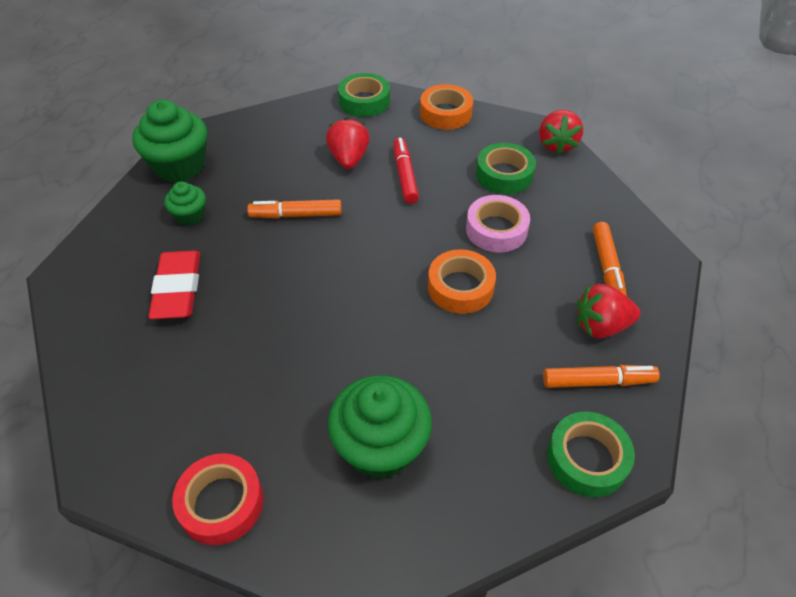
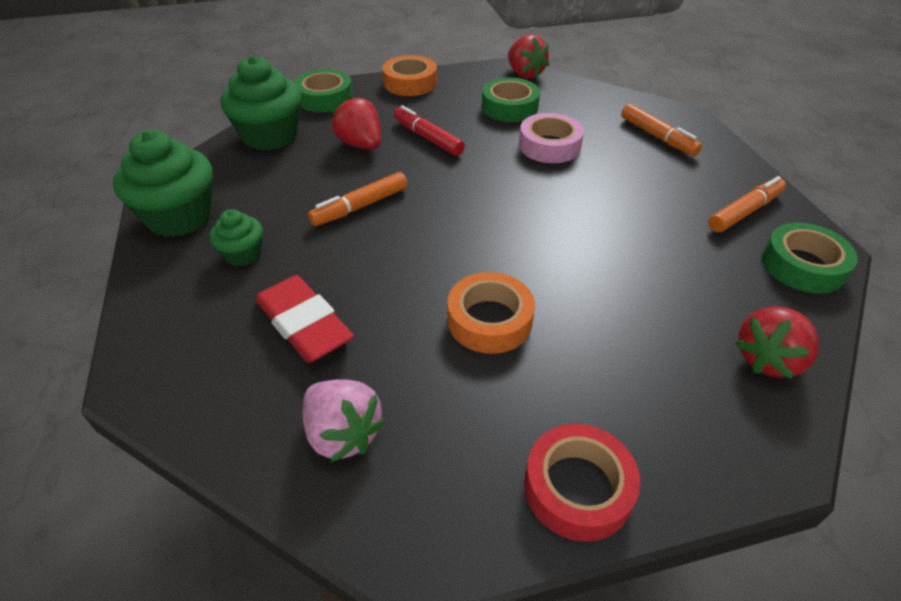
camera: 35 degrees left, 5 degrees down
(131, 377) = (343, 434): none -> pink strawberry
(380, 446) = (655, 347): green cupcake -> green cupcake (270, 136)
(460, 287) = (571, 197): orange tape -> orange tape (489, 320)
(601, 326) = (701, 175): red strawberry -> red strawberry (768, 359)

